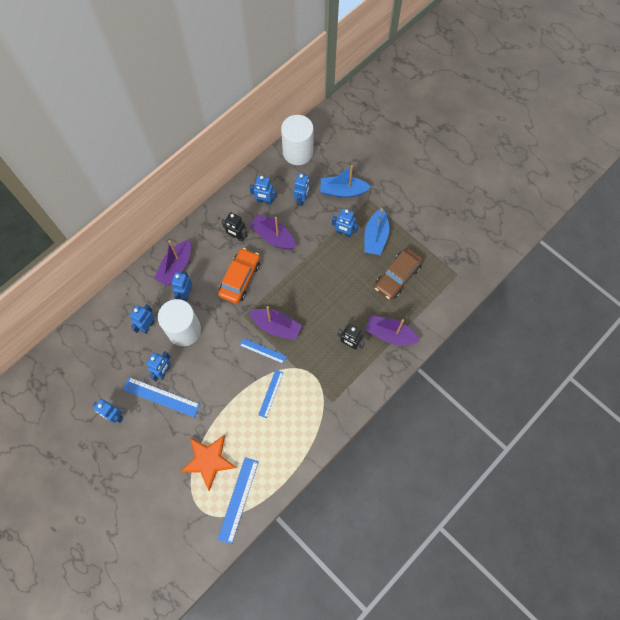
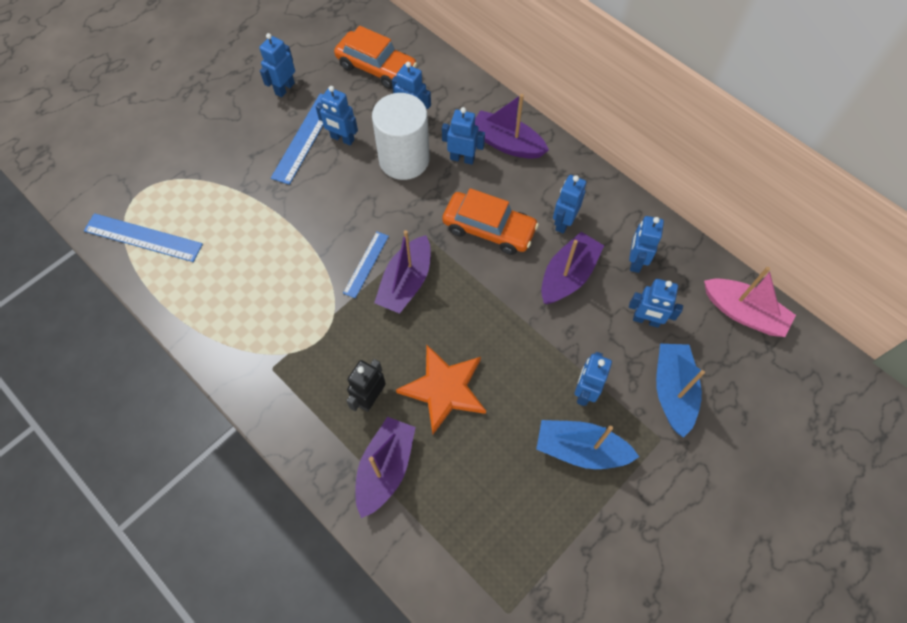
camera: 90 degrees right, 5 degrees down
(102, 351) = (376, 67): none -> orange car
(208, 460) = (205, 199): orange star -> orange star (444, 389)
(237, 237) = (563, 222): black robot -> blue robot
(271, 393) = (295, 276): blue ruler -> none
(298, 152) = (743, 313): white cylinder -> pink boat
(397, 277) = (499, 487): brown car -> none

